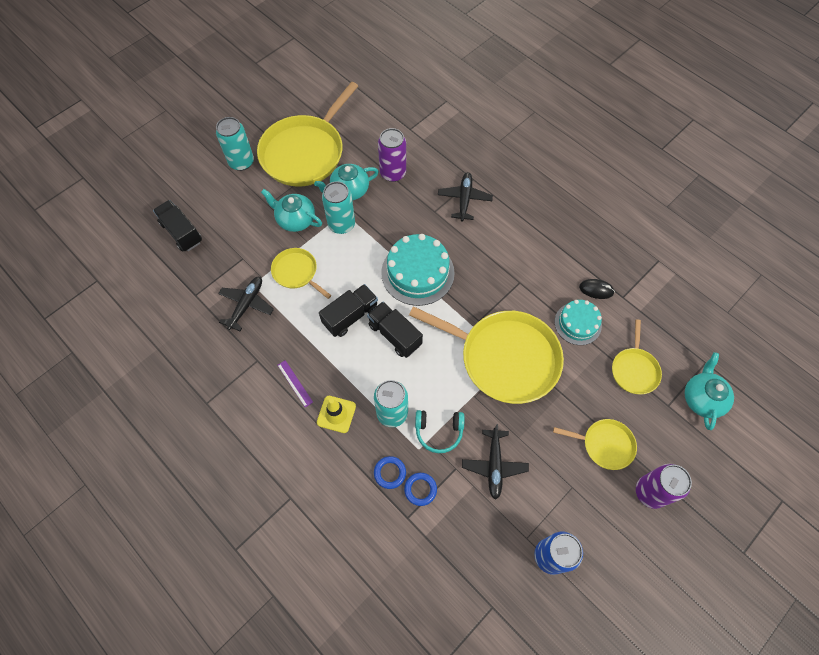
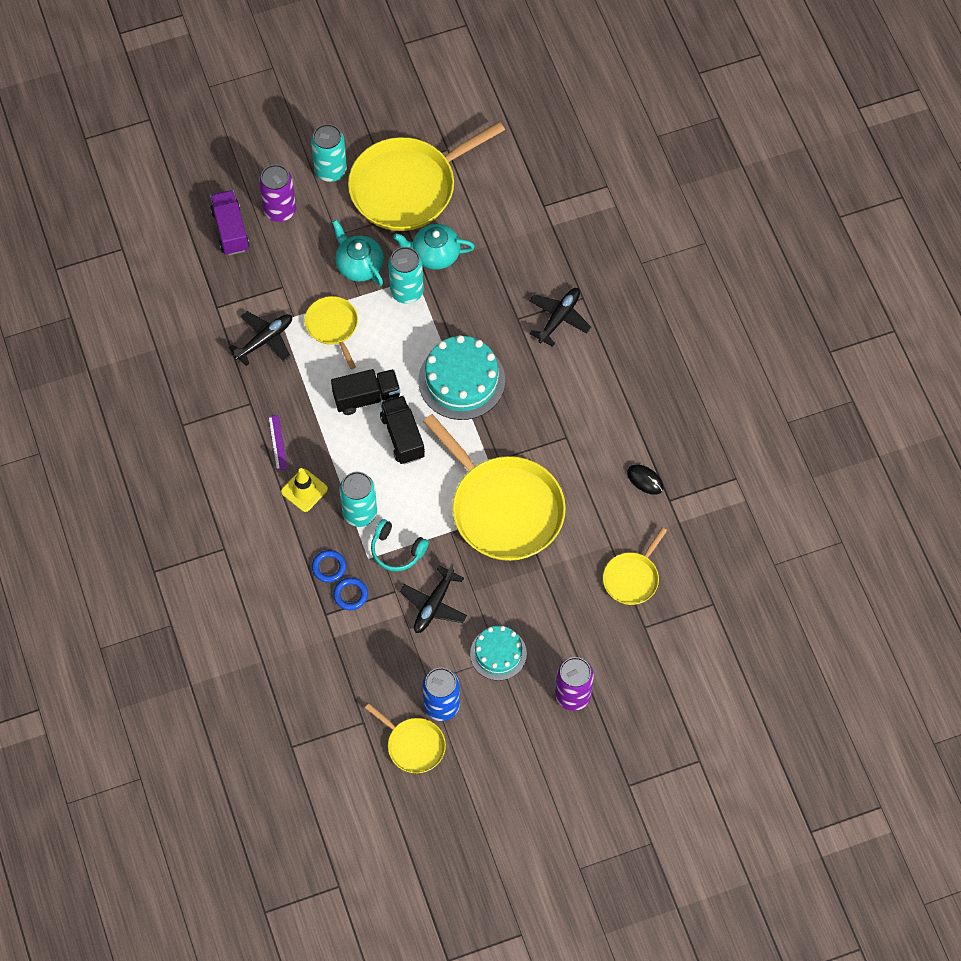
camera: 25 degrees right, 0 degrees up
(181, 232) = (230, 230): black truck -> purple truck
(393, 173) = (495, 253): purple can -> purple can (280, 210)
(578, 323) = (602, 507): turquoise cake -> turquoise cake (498, 653)
(604, 445) = (555, 634): yellow pan -> yellow pan (413, 745)
(702, 398) = (685, 635): turquoise teapot -> none

